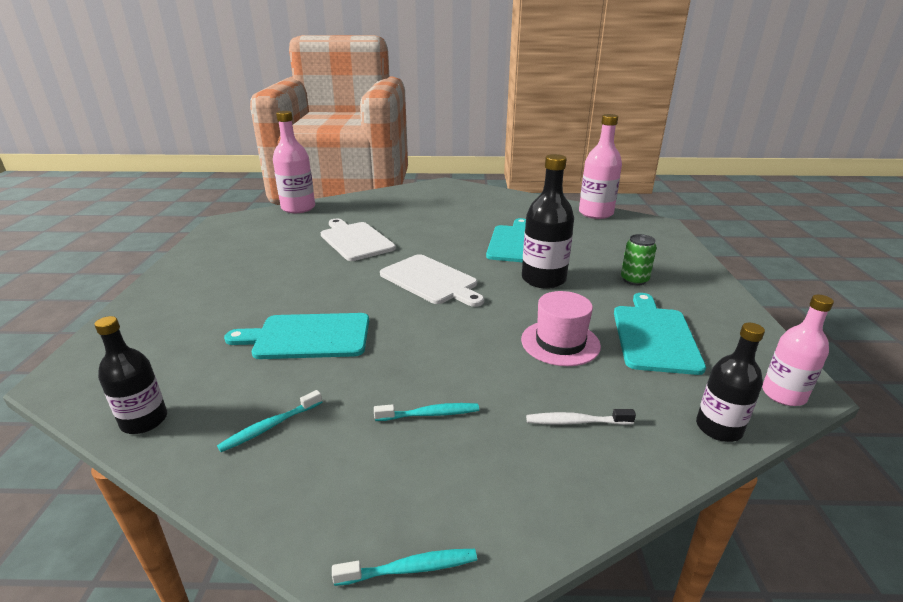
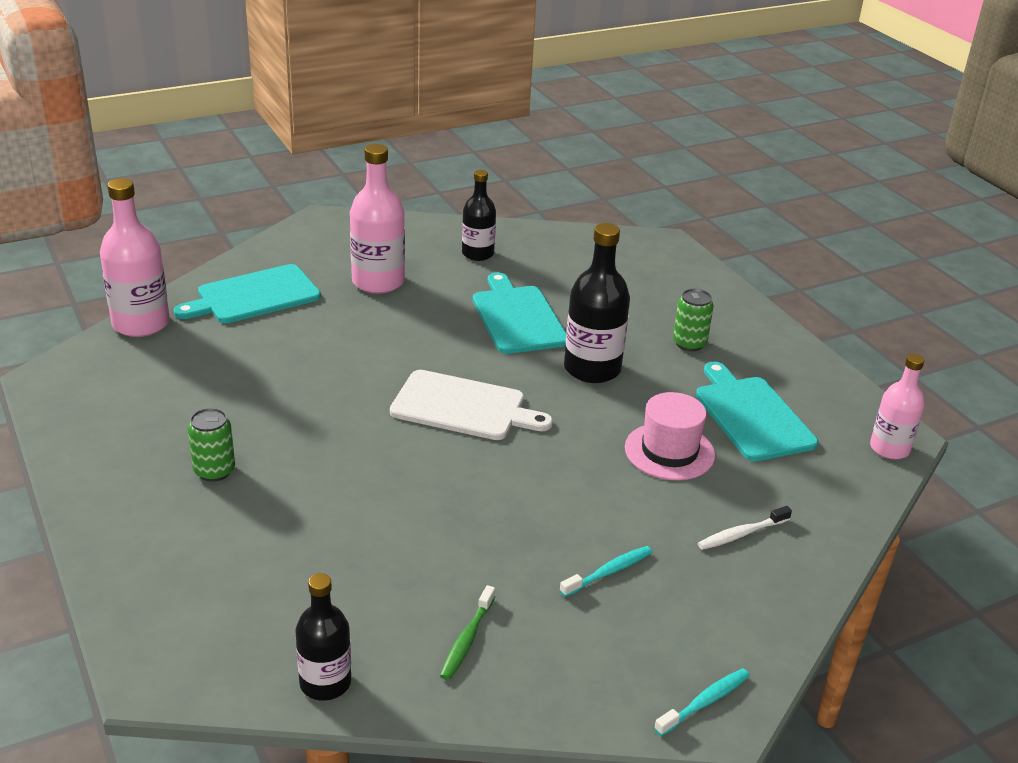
camera: 30 degrees left, 5 degrees up
(246, 278) = (214, 471): none -> green can
(270, 426) = (467, 639): turquoise toothbrush -> green toothbrush
(308, 336) = (394, 528): turquoise cutting board -> turquoise cutting board (254, 296)
(355, 240) = (299, 366): white cutting board -> none
(595, 213) = (577, 239): pink bottle -> pink bottle (378, 282)
(718, 428) = (856, 500): black bottle -> black bottle (477, 254)

